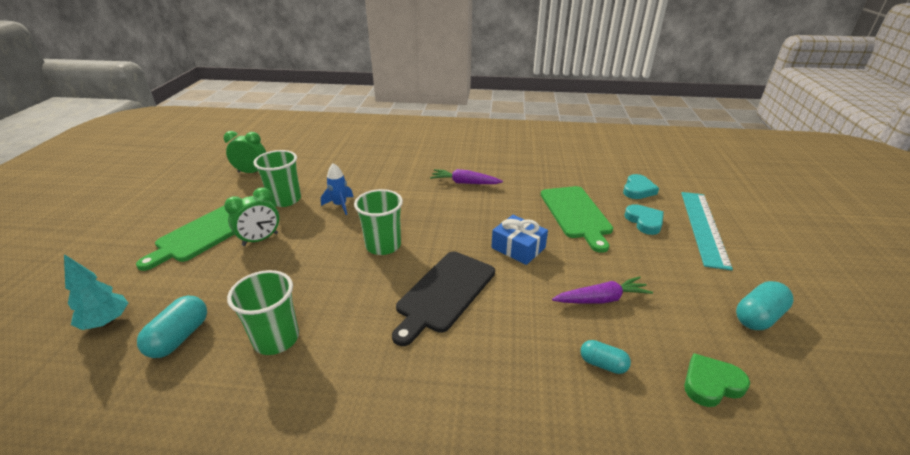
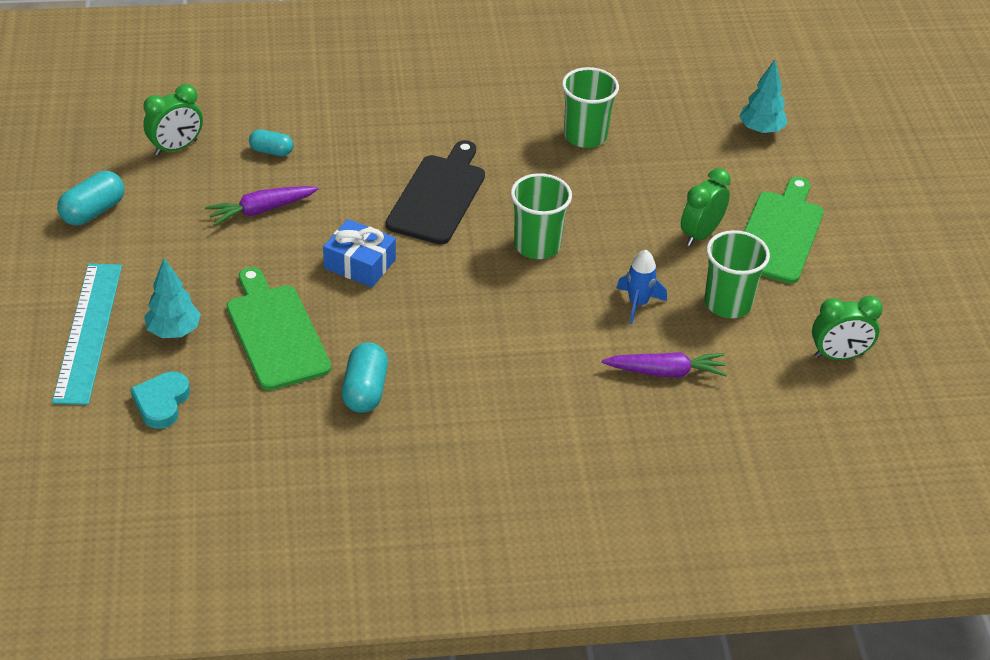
camera: 165 degrees right, 10 degrees up
(179, 337) = (676, 127): turquoise capsule -> turquoise capsule (365, 390)
(465, 183) = (462, 379): purple carrot -> purple carrot (666, 372)
(644, 221) = (174, 331): turquoise heart -> turquoise tree
(711, 383) = (176, 148): green heart -> green clock

